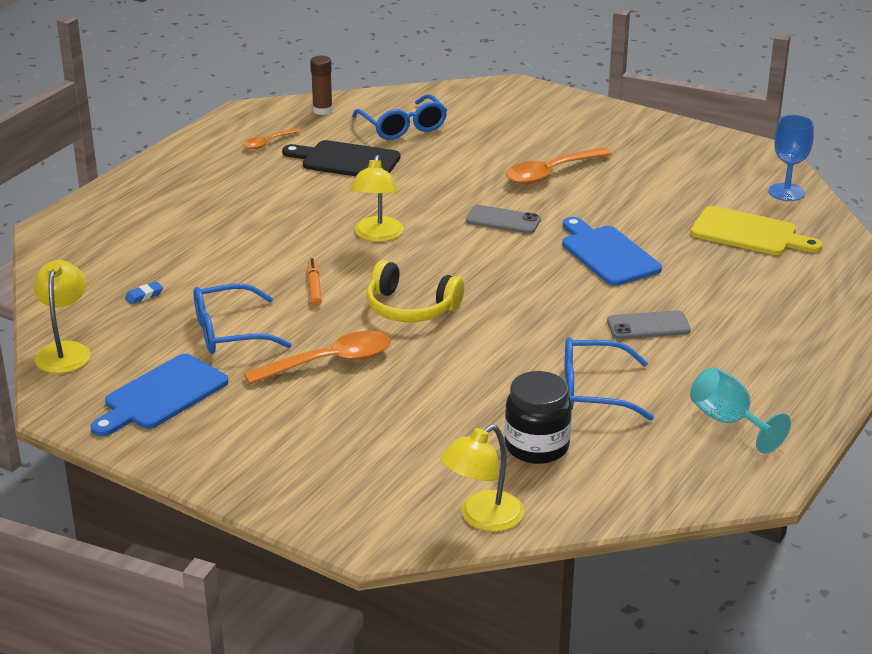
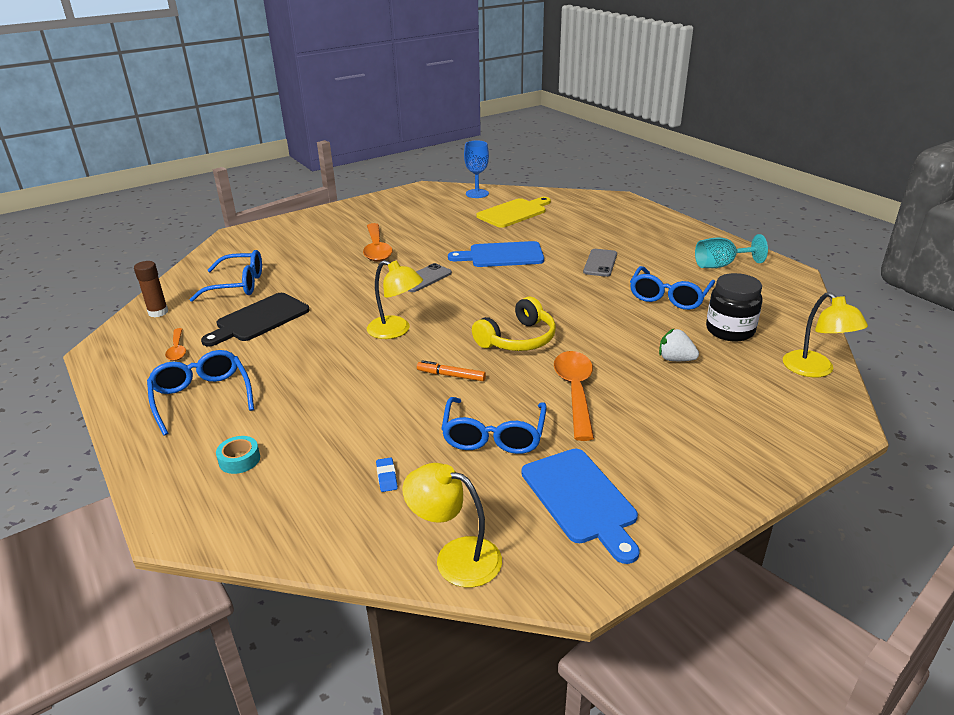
camera: 65 degrees left, 0 degrees up
(132, 226) = (239, 460): none -> turquoise tape
(204, 180) = (202, 397): none -> blue glasses
(438, 415) = (675, 359): none -> white strawberry

